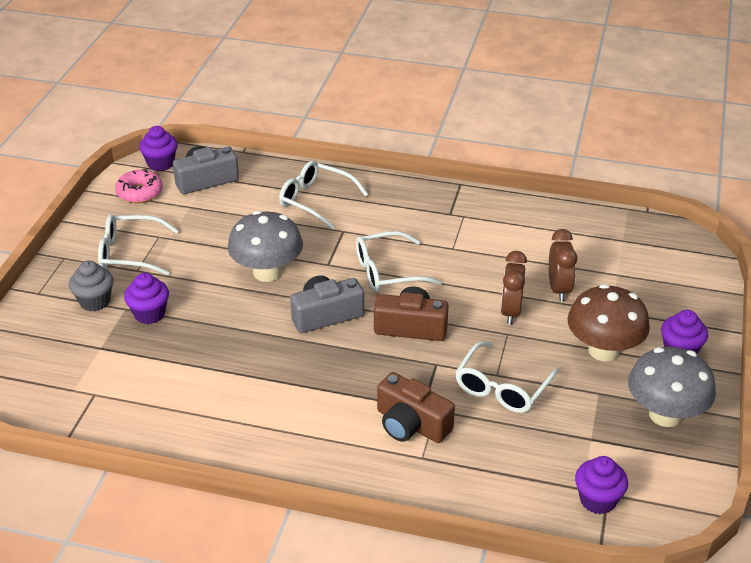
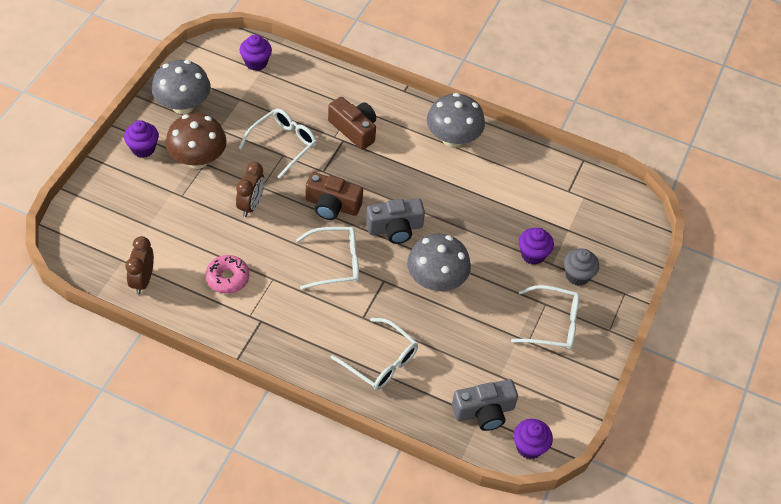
camera: 175 degrees left, 15 degrees up
(139, 192) = (548, 405): pink donut -> pink donut (227, 278)
(264, 436) = (452, 139): none -> grey mushroom
(559, 289) = (203, 219): brown clock -> brown clock (142, 280)

